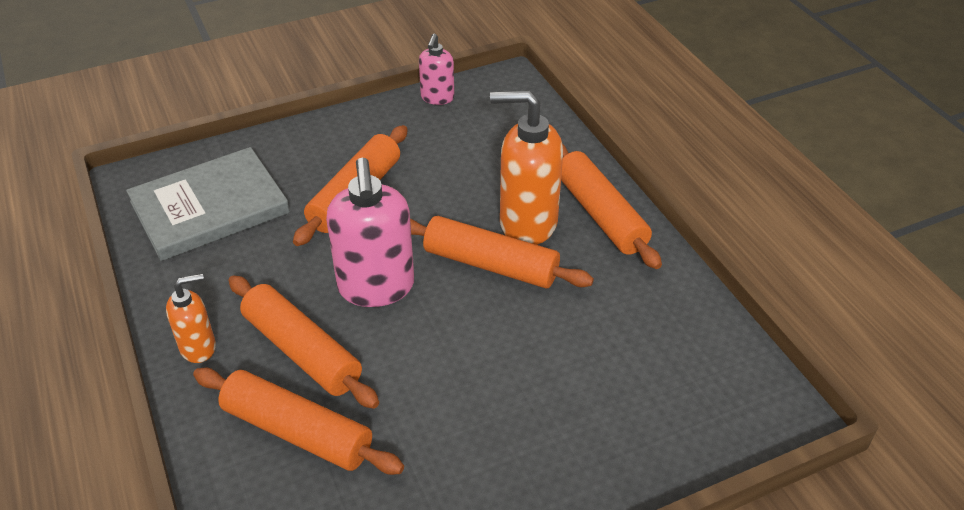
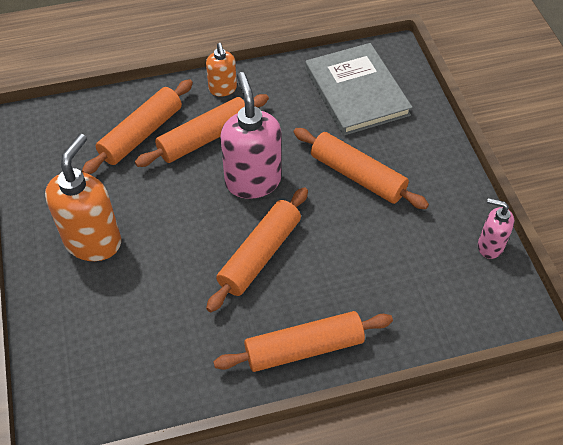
camera: 100 degrees right, 10 degrees up
(376, 287) = (252, 181): pink soap dispenser -> pink soap dispenser turned 75 degrees clockwise
(527, 223) = (302, 288): orange soap dispenser -> orange soap dispenser (93, 241)

